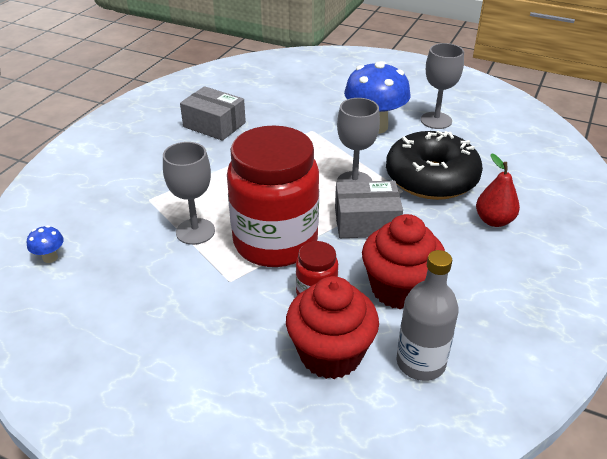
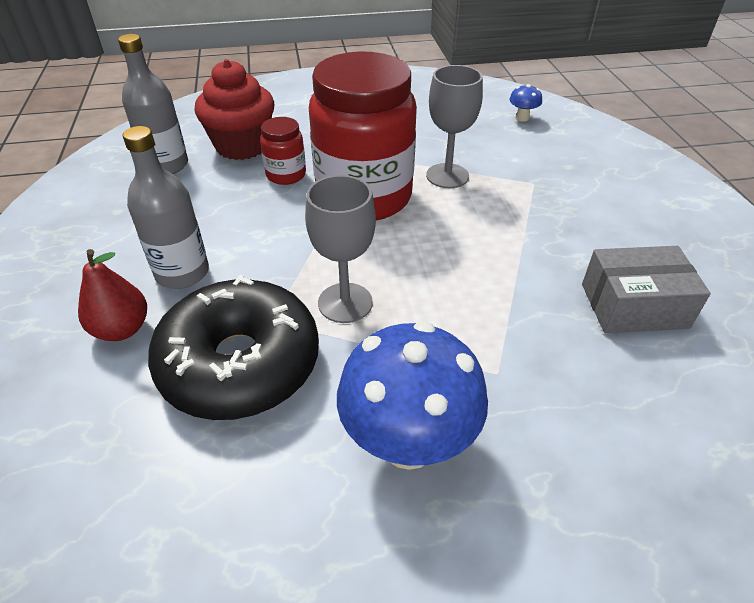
camera: 145 degrees right, 5 degrees up
(366, 222) = (288, 255): grey box -> none
(399, 289) = (211, 206): red cupcake -> none
(436, 120) = (302, 542): grey goblet -> none
(445, 240) = (182, 273): none -> grey bottle

